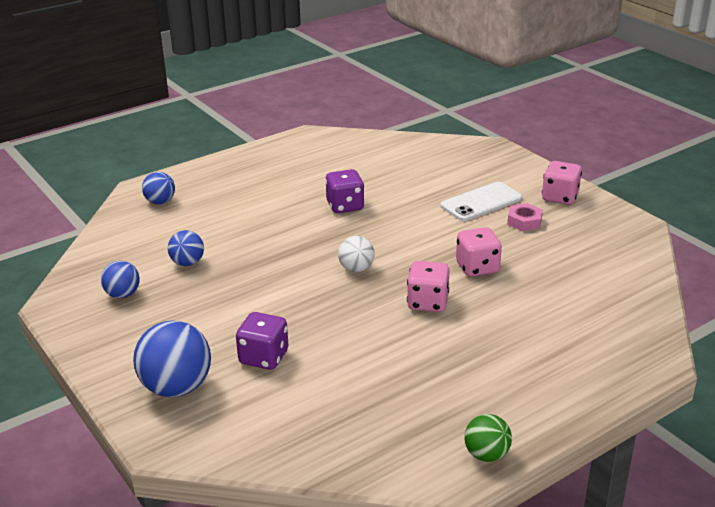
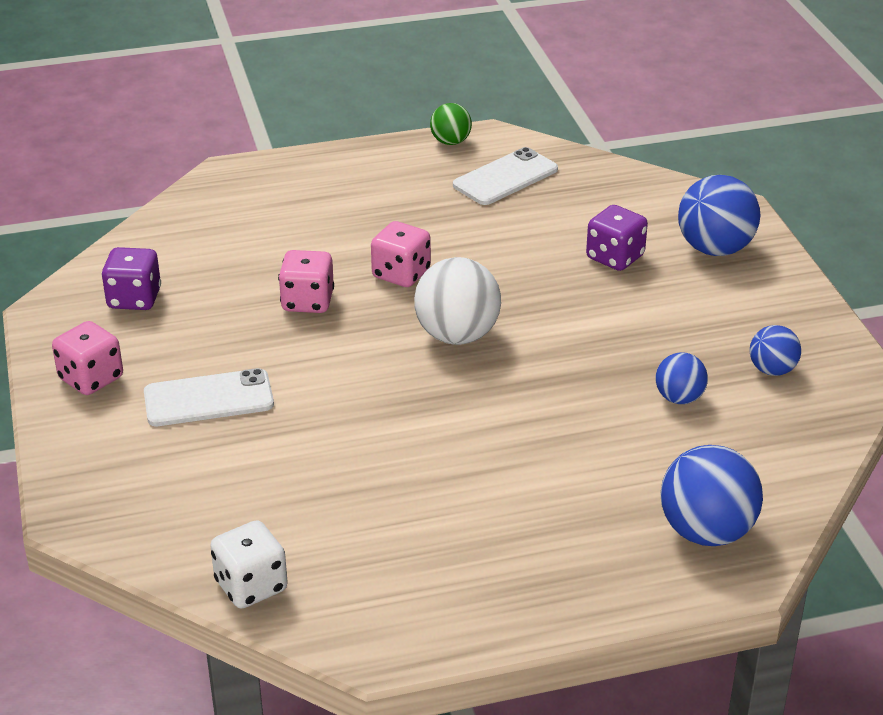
camera: 160 degrees left, 5 degrees up
(160, 202) = (706, 532): blue ball -> blue ball, size x1.75
(345, 206) = (411, 444): purple dice -> purple dice (134, 299)
(356, 269) = (457, 335): white ball -> white ball, size x1.75
(382, 141) = (251, 586): none -> white dice
(402, 421) = (505, 177): none -> white phone
(524, 221) = (183, 351): pink nut -> none

